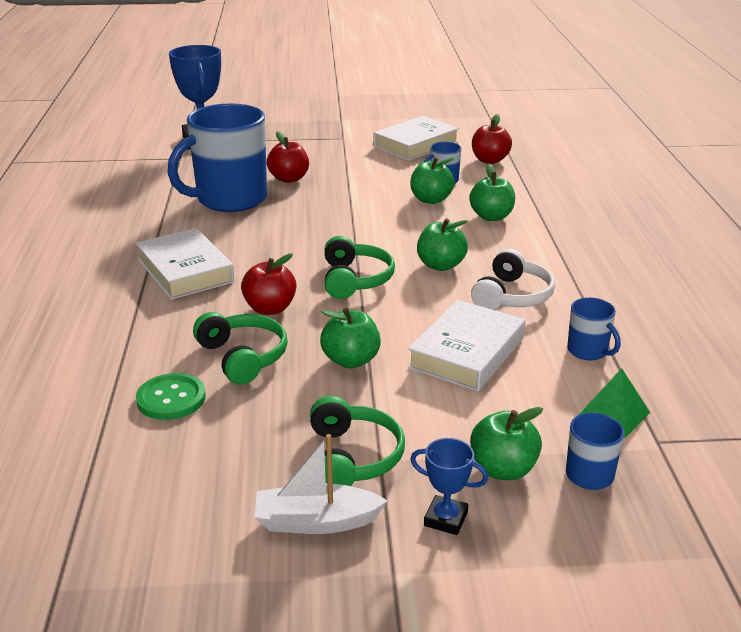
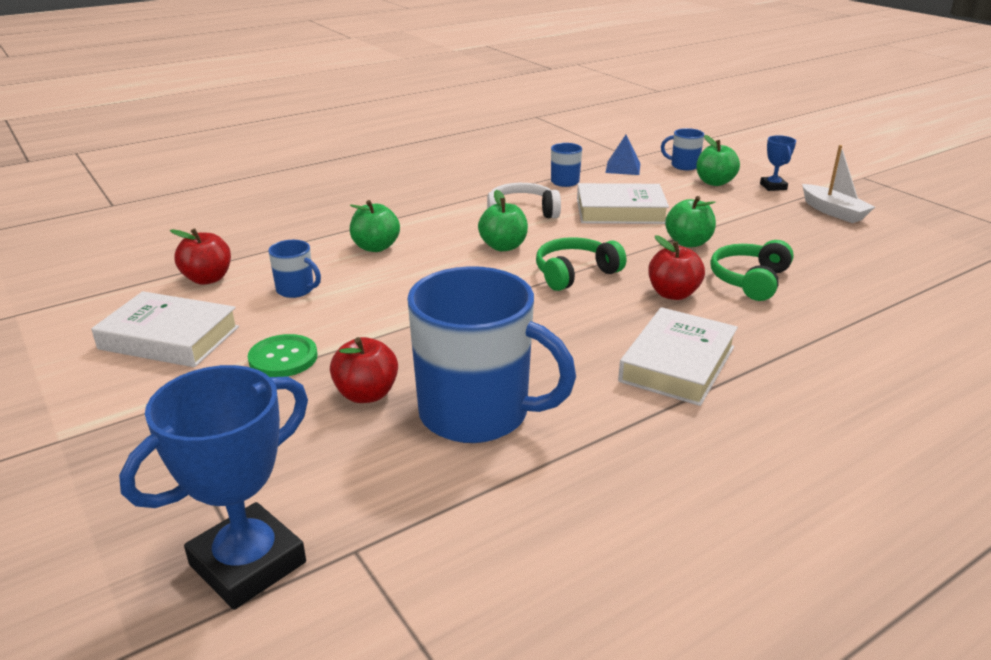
camera: 120 degrees left, 0 degrees up
(171, 398) = (836, 287): green button -> green button (283, 358)
(352, 458) = (775, 216): green headphones -> none
(431, 199) = (358, 284): green apple -> none
(613, 414) = (623, 168): green pyramid -> blue pyramid

